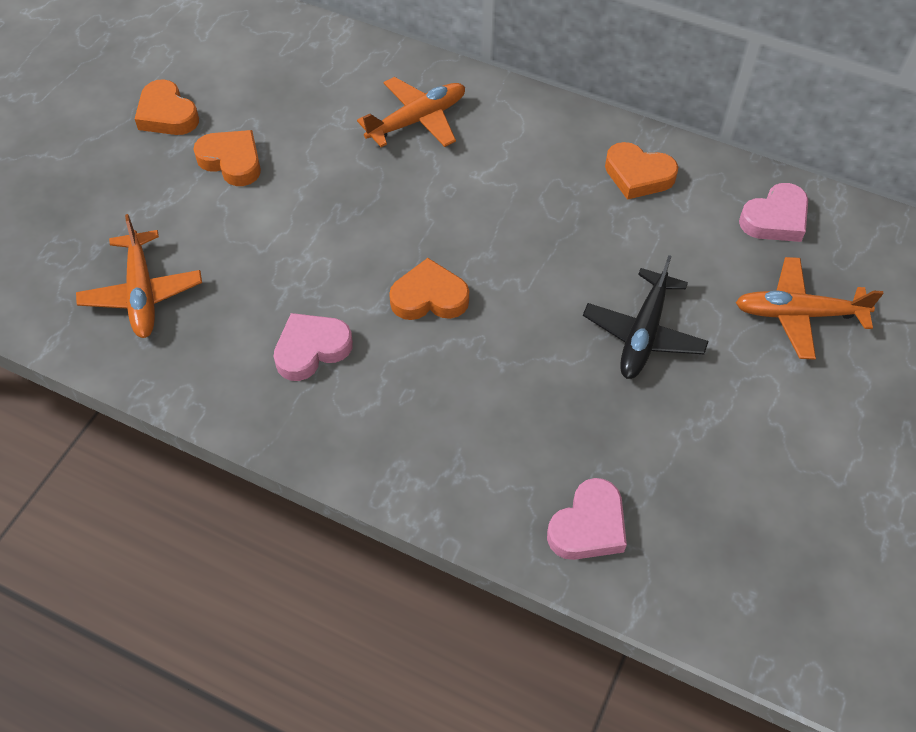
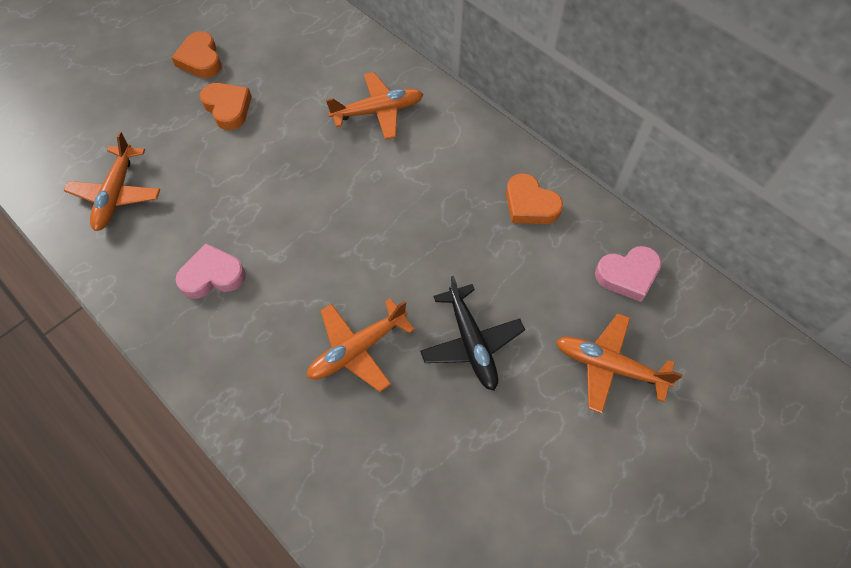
camera: 20 degrees right, 5 degrees up
(429, 297) = (318, 260): orange heart -> none
(522, 377) = (358, 349): none -> orange plane
(588, 526) = (349, 495): pink heart -> none
(643, 333) = (471, 342): black plane -> black plane turned 60 degrees counterclockwise

